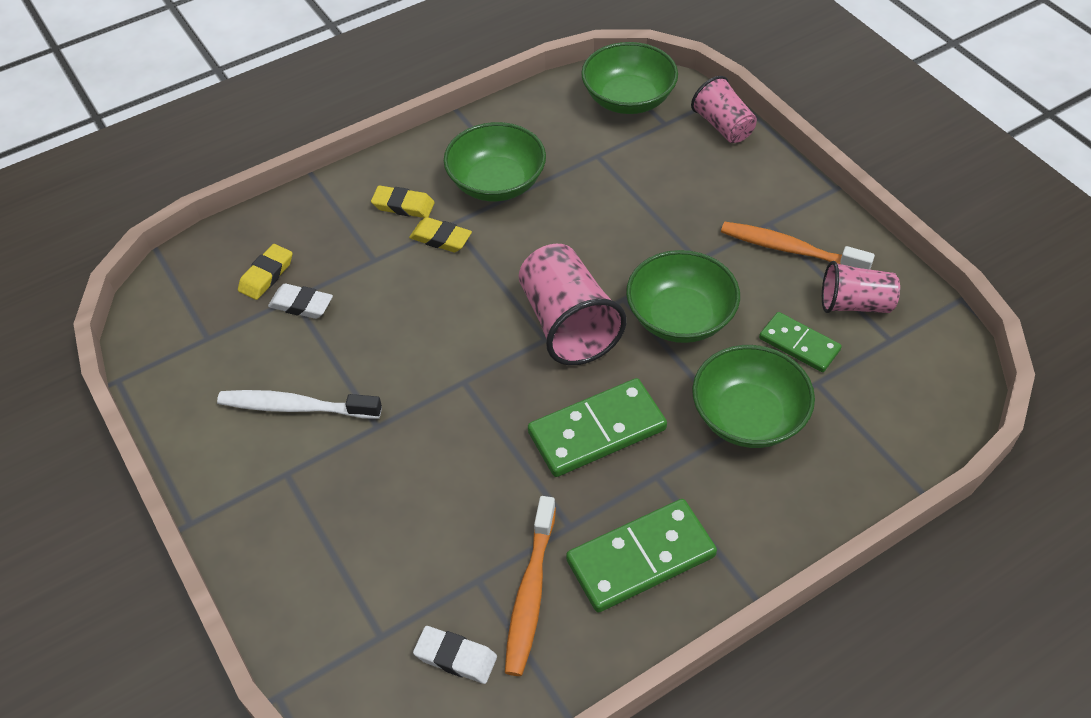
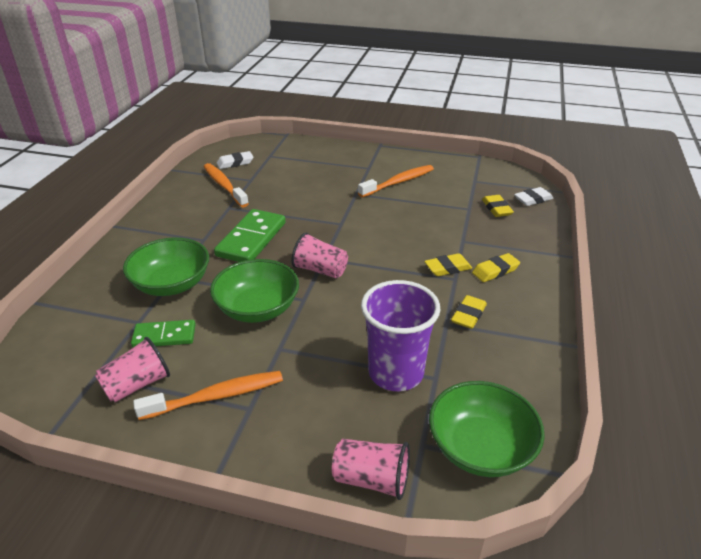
camera: 135 degrees right, 15 degrees down
(295, 407) = (398, 182): white toothbrush -> orange toothbrush
(301, 305) = (460, 208): white eraser -> white eraser (533, 199)
(496, 183) = (468, 315): green bowl -> yellow eraser
(568, 324) = (320, 270): pink cup -> pink cup, size x0.63
(623, 177) = (396, 373): none -> purple cup
(640, 558) = (185, 213): green domino -> none

